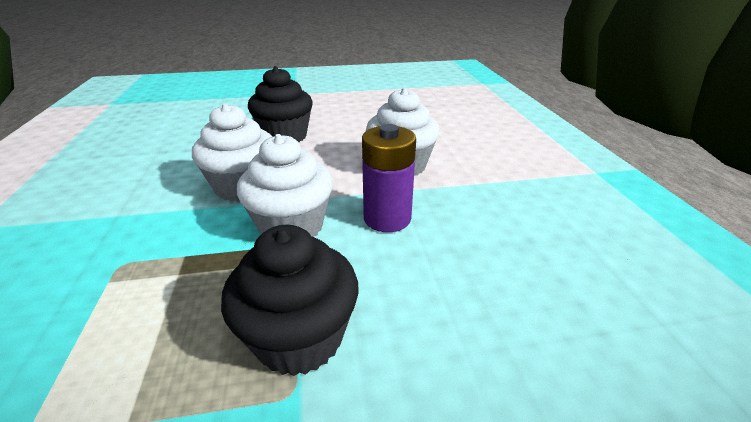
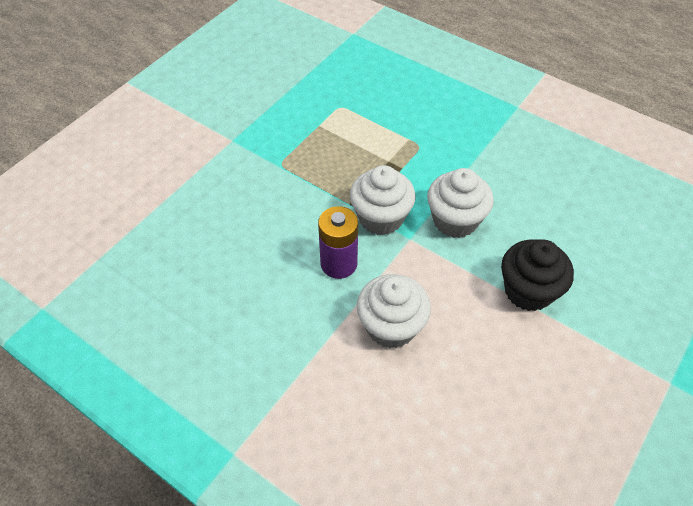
camera: 135 degrees right, 20 degrees up
(299, 338) = (300, 178): black cupcake -> none

